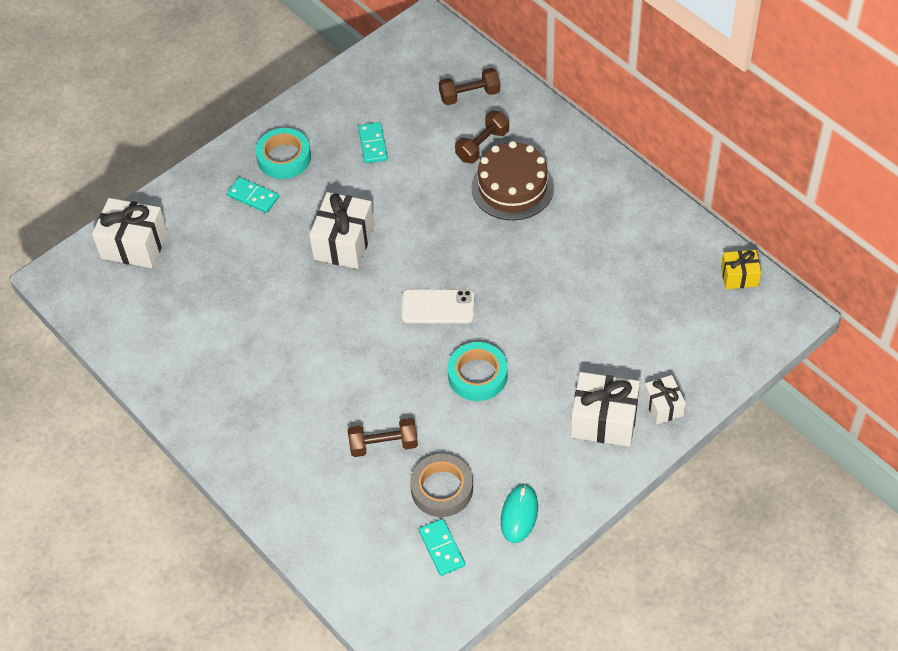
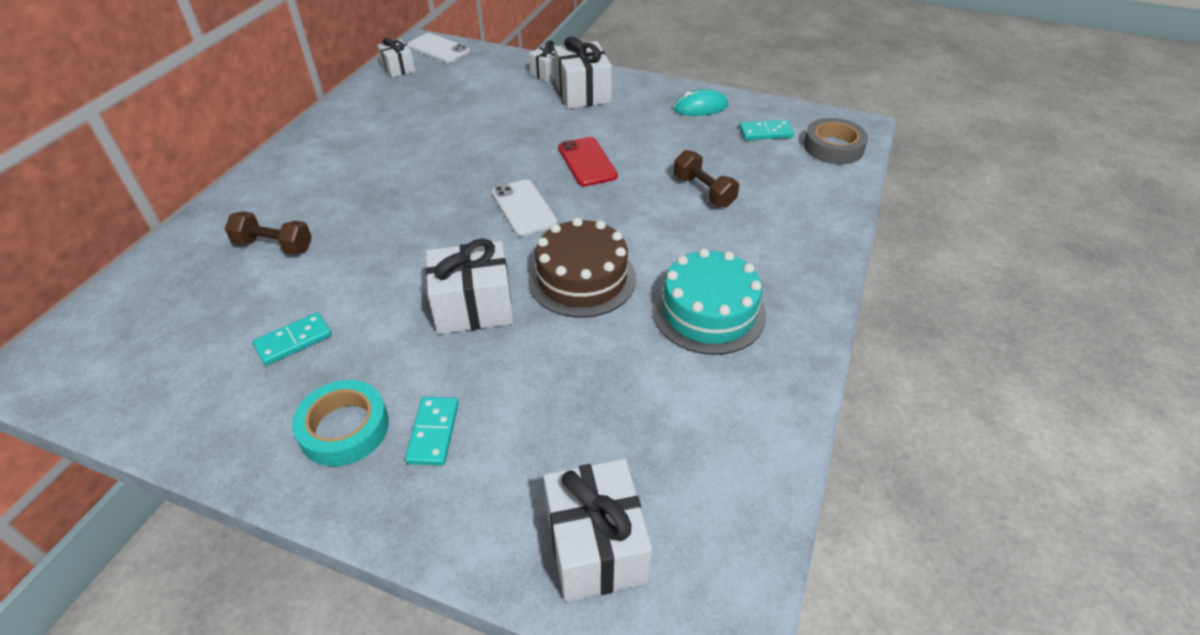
camera: 120 degrees left, 10 degrees down
(250, 376) = (708, 311): none -> turquoise cake
(442, 489) = (715, 148): grey tape -> grey tape (833, 147)
(442, 548) = (765, 132): turquoise domino -> turquoise domino turned 45 degrees clockwise
(469, 95) = (184, 282): brown dumbbell -> none
(477, 375) = (587, 162): turquoise tape -> red phone
(512, 187) = (335, 206): brown cake -> brown cake (582, 278)
(739, 276) = (398, 68): yellow gift -> white gift
(770, 322) = (438, 49): none -> white phone

